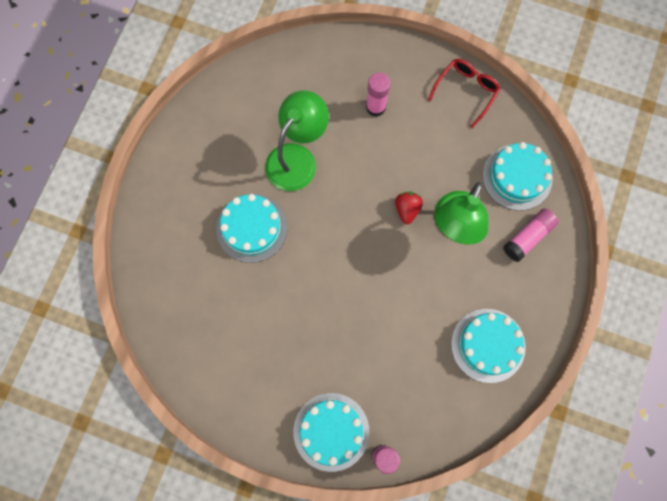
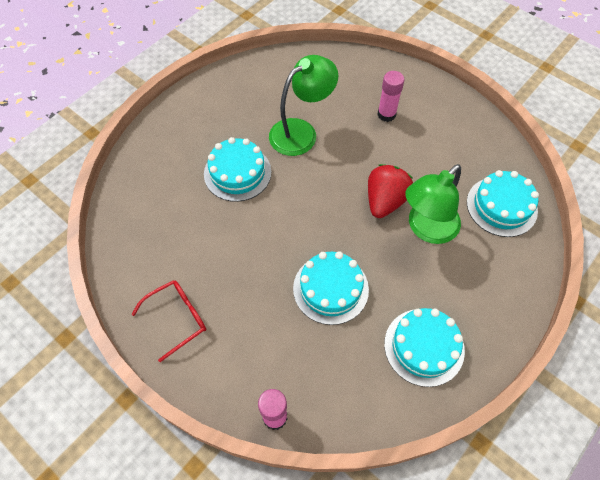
camera: 20 degrees right, 15 degrees down
(331, 431) = (233, 373): turquoise cake -> turquoise cake (330, 289)
(407, 209) = (385, 201): red strawberry -> red strawberry, size x1.68
(466, 91) = (474, 125): red glasses -> red glasses (177, 318)
(528, 237) = (497, 261): pink glue stick -> none

